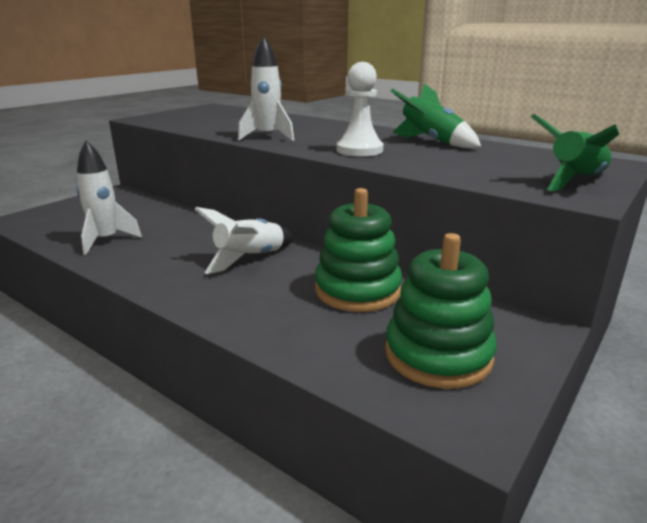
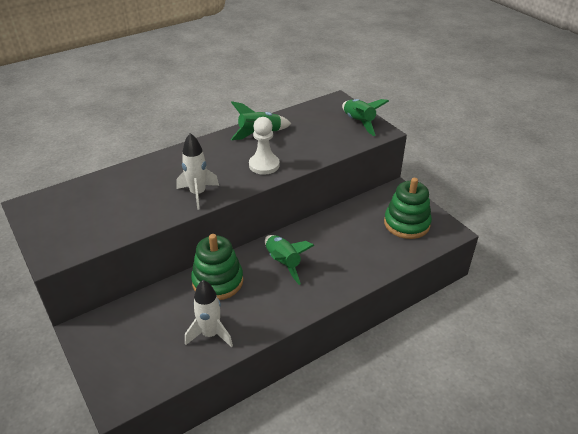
camera: 70 degrees left, 15 degrees up
(250, 258) = (283, 263): white rocket -> green rocket
(357, 290) = (342, 230): green stacking toy -> green stacking toy (217, 281)

